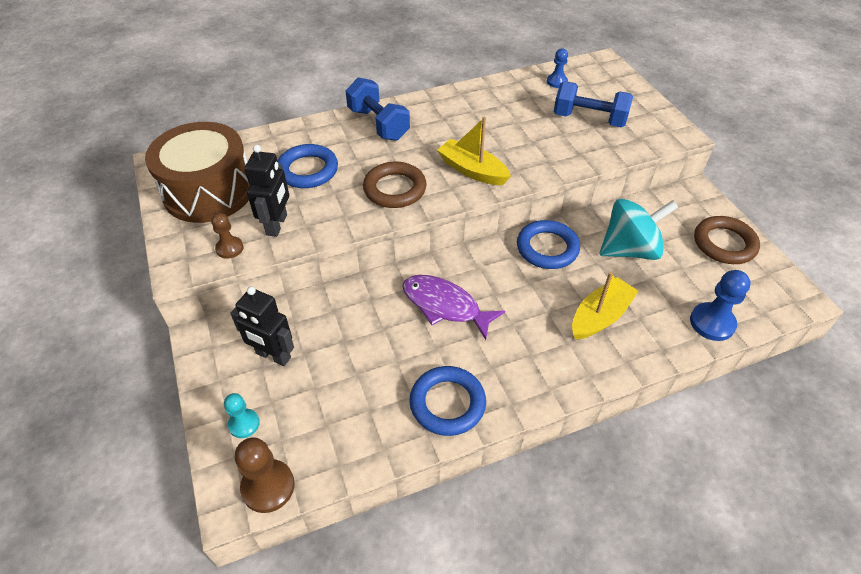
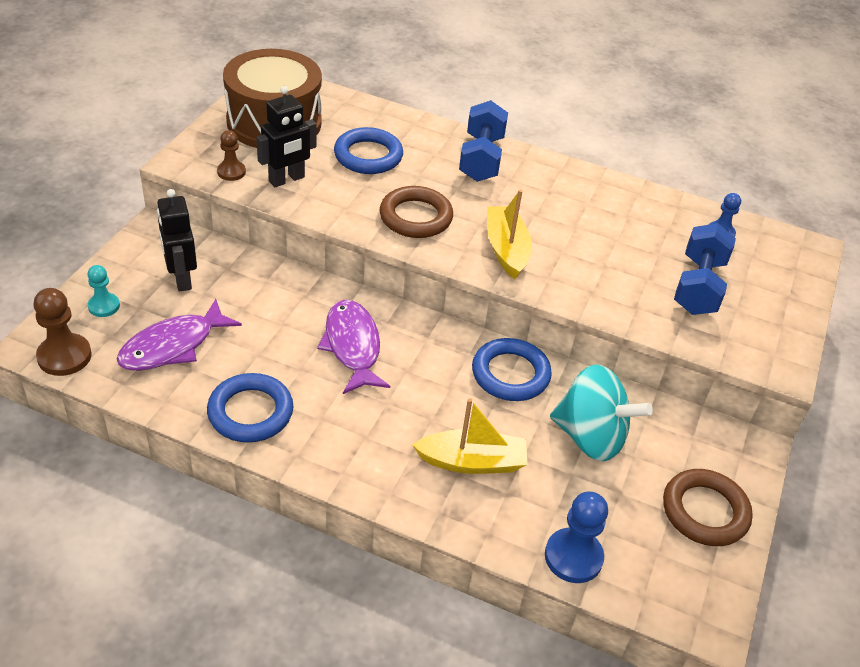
camera: 40 degrees right, 5 degrees down
(335, 407) = (173, 346): none -> purple fish
(589, 119) = (698, 286): blue dumbbell -> blue dumbbell turned 45 degrees clockwise

